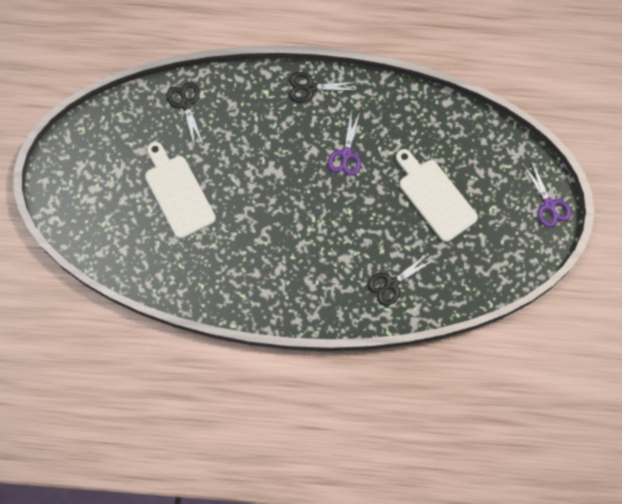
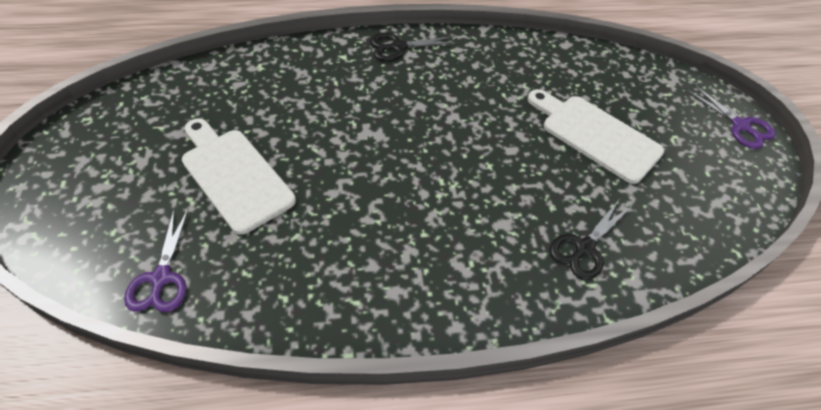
camera: 15 degrees left, 20 degrees down
(186, 104) = (239, 78): black scissors -> none
(346, 154) = (463, 105): purple scissors -> purple scissors (161, 278)

